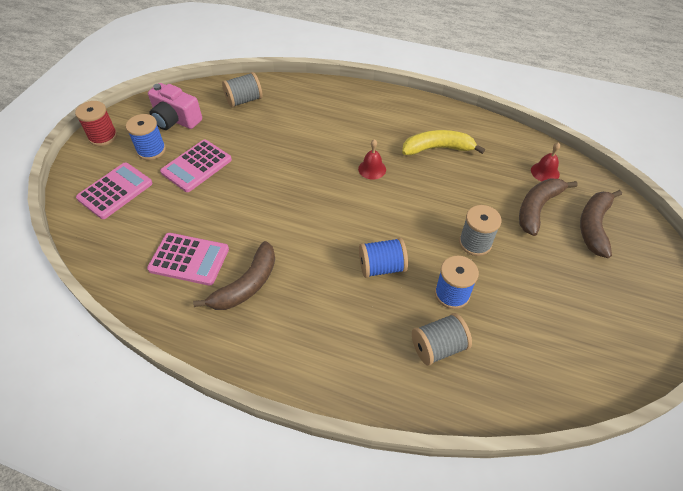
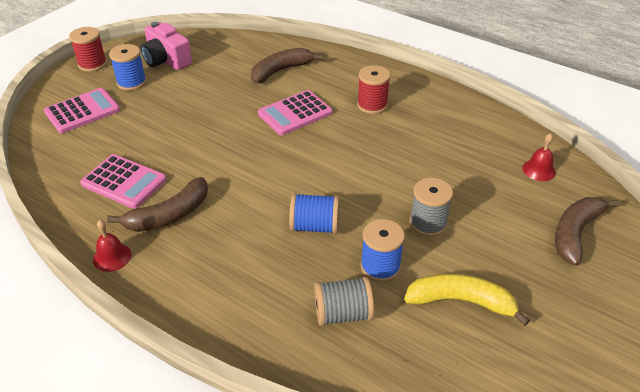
camera: 15 degrees right, 10 degrees down
(196, 166) = (168, 103): pink calculator -> pink calculator (295, 113)
(244, 100) = (240, 53): grey spool -> none
(372, 169) = (344, 135): red bell -> red bell (112, 257)
(384, 134) = (372, 105): none -> red spool
(437, 148) = (424, 127): yellow banana -> yellow banana (461, 301)
(537, 208) = (514, 203): brown banana -> brown banana (281, 71)

